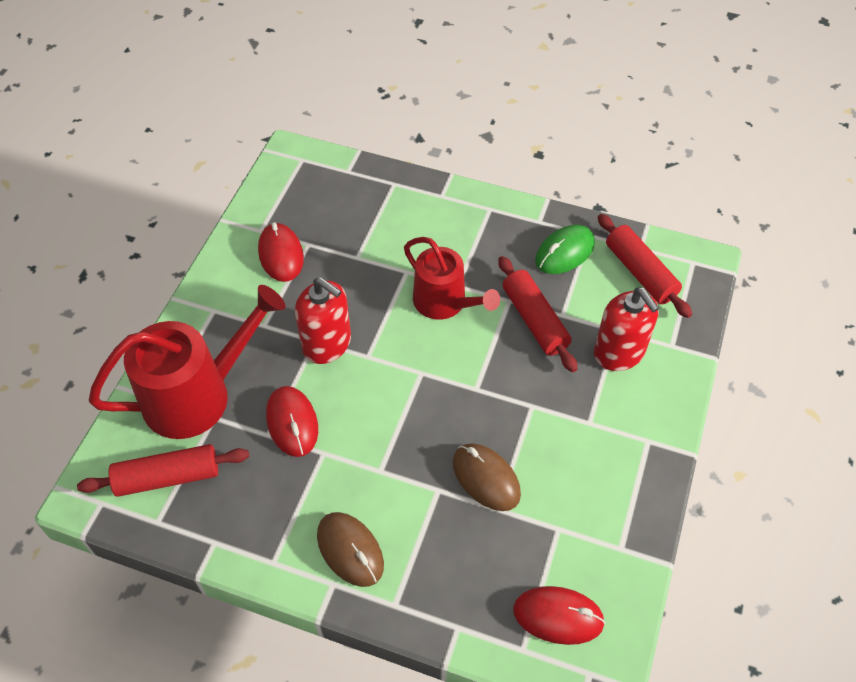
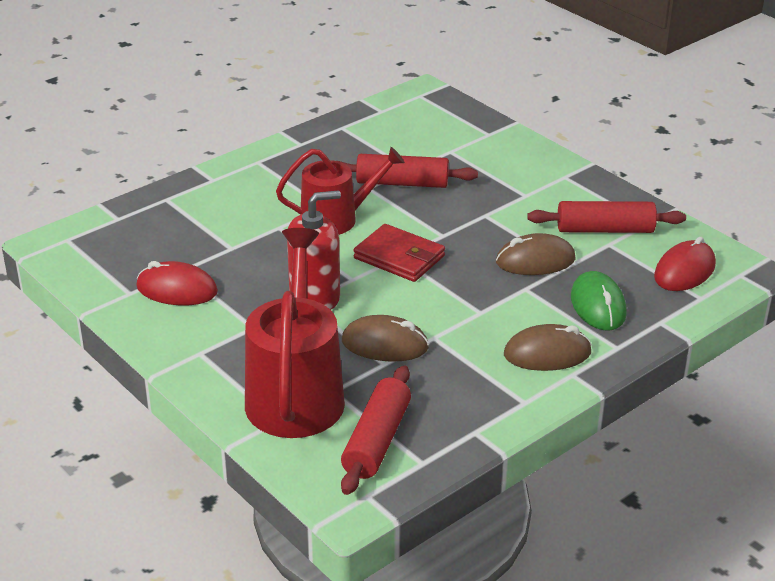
camera: 60 degrees left, 20 degrees down
(292, 423) = (385, 344): red mouse -> brown mouse
(420, 373) = (399, 257): none -> red wallet
(564, 252) = (347, 144): green mouse -> green mouse (598, 306)
(619, 352) = (473, 158): red soap dispenser -> none
(640, 273) = (406, 120): red rolling pin -> red rolling pin (605, 230)

